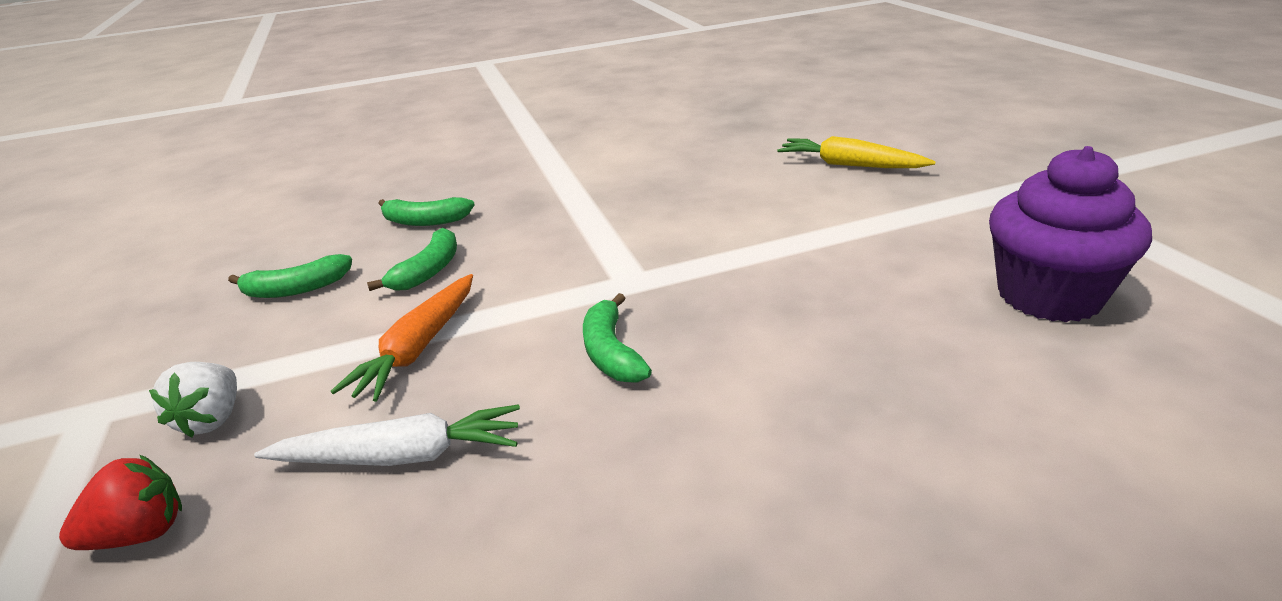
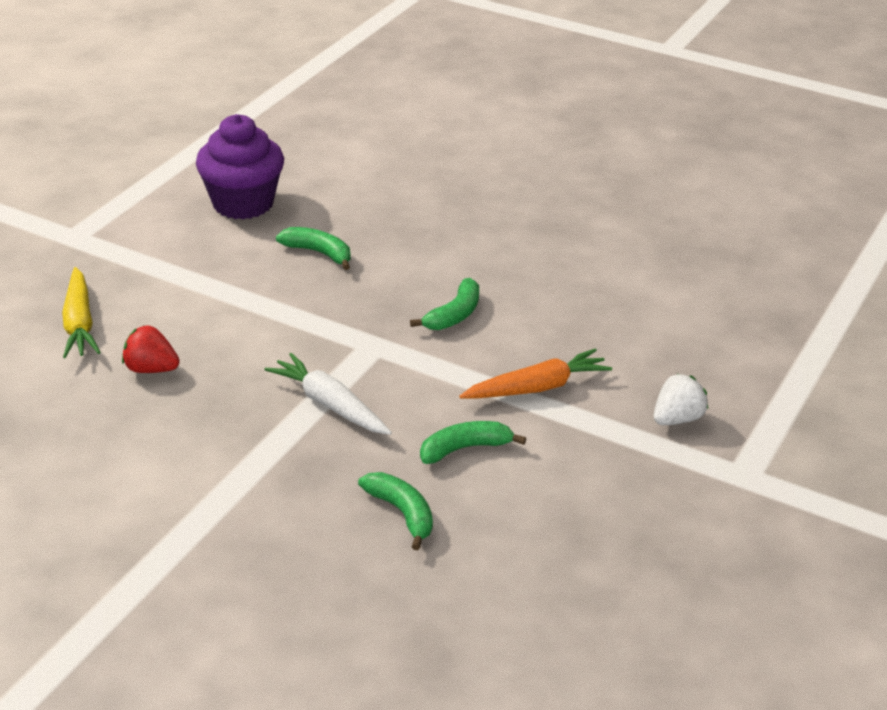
camera: 135 degrees left, 5 degrees up
(140, 534) = (735, 376): red strawberry -> red strawberry (151, 369)
(297, 289) = (562, 502): green banana -> green banana (319, 253)
(401, 456) = (603, 335): white carrot -> white carrot (330, 404)

